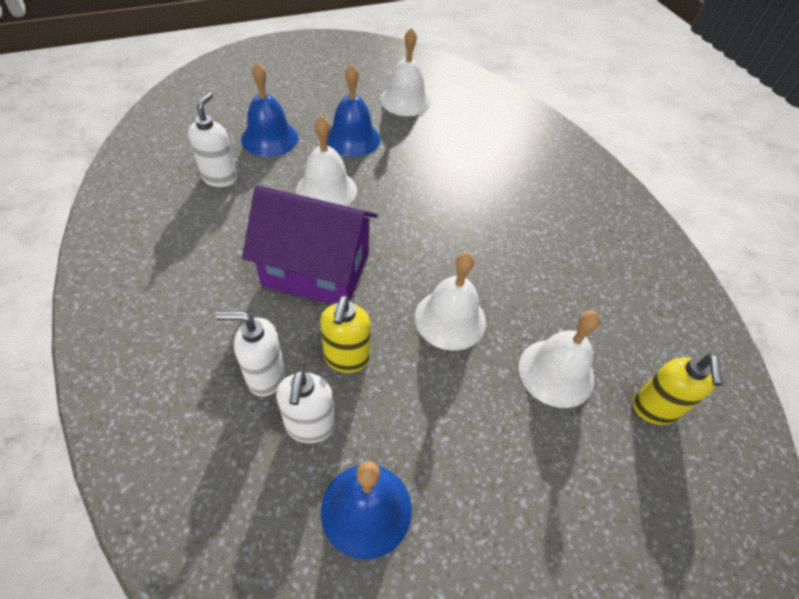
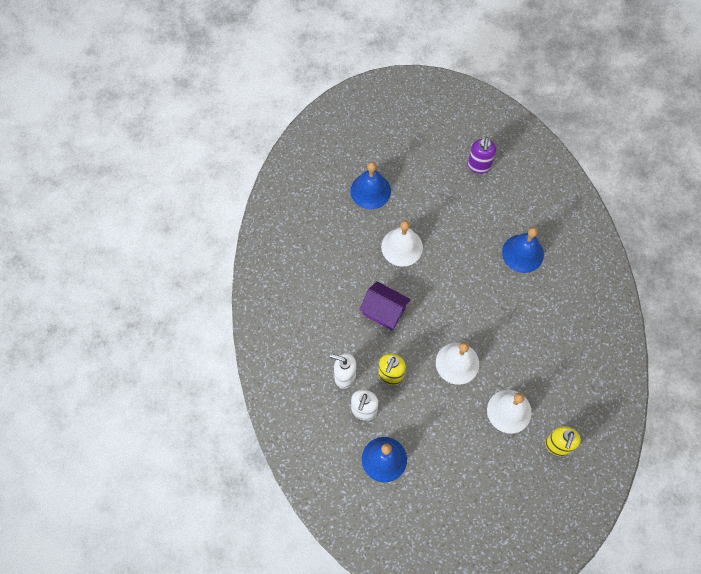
camera: 20 degrees right, 15 degrees up
(220, 178) = (333, 223): white soap dispenser -> none
(316, 270) = (384, 311): purple house -> purple house, size x0.62
(352, 138) = (429, 200): blue bell -> blue bell (522, 253)
(405, 100) = (479, 166): white bell -> purple soap dispenser

